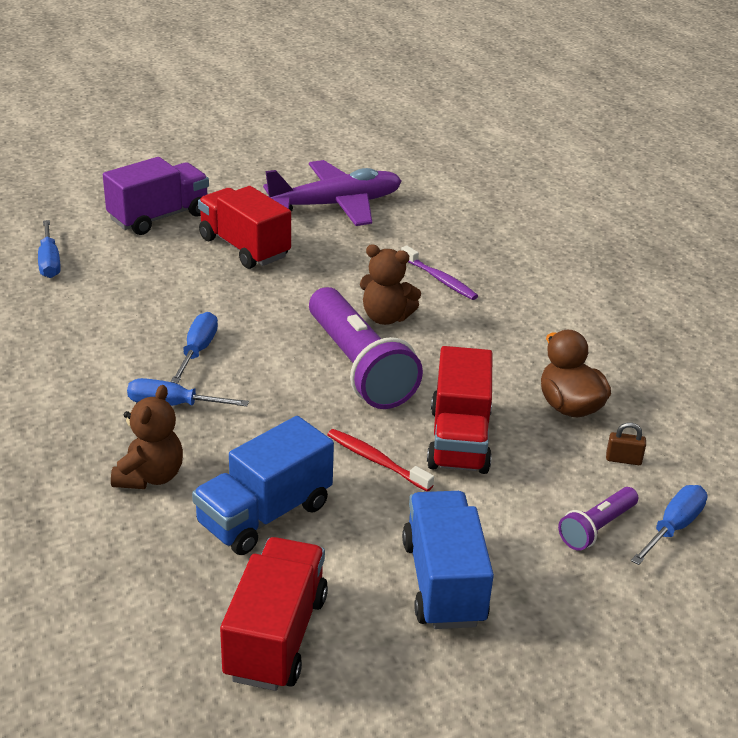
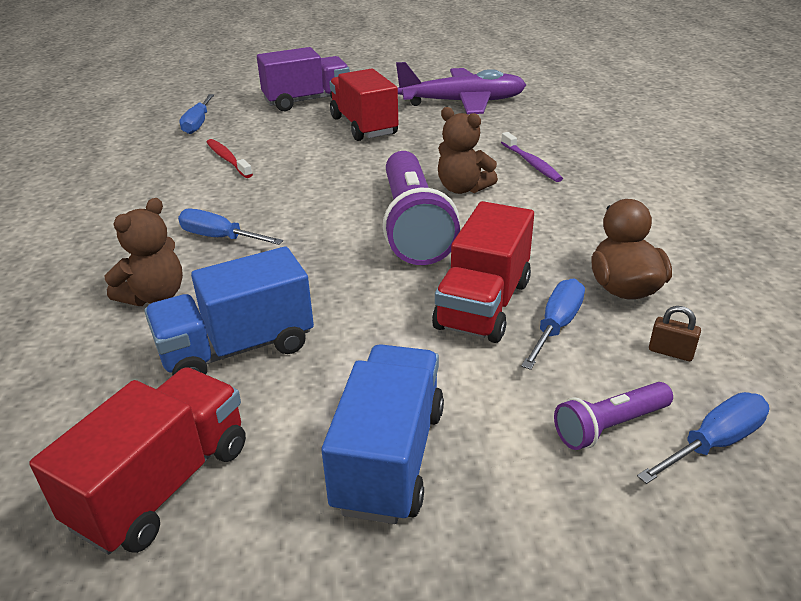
camera: 20 degrees right, 0 degrees up
(197, 351) = (271, 197): blue screwdriver -> blue screwdriver (556, 326)
(376, 461) = (383, 313): red toothbrush -> red toothbrush (228, 159)

